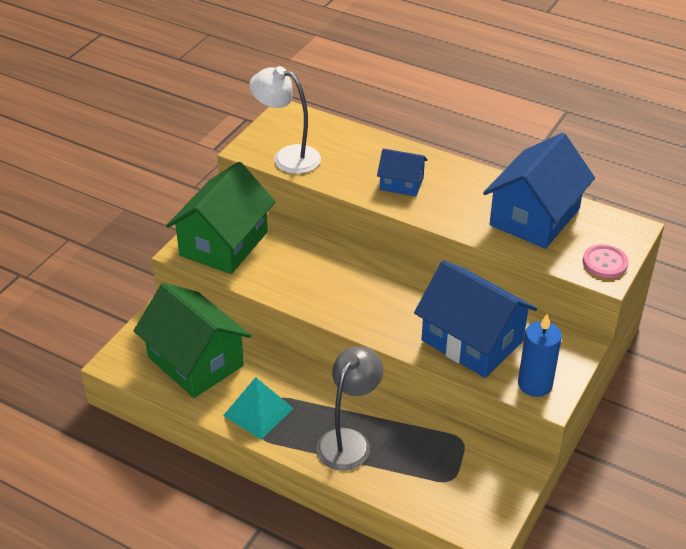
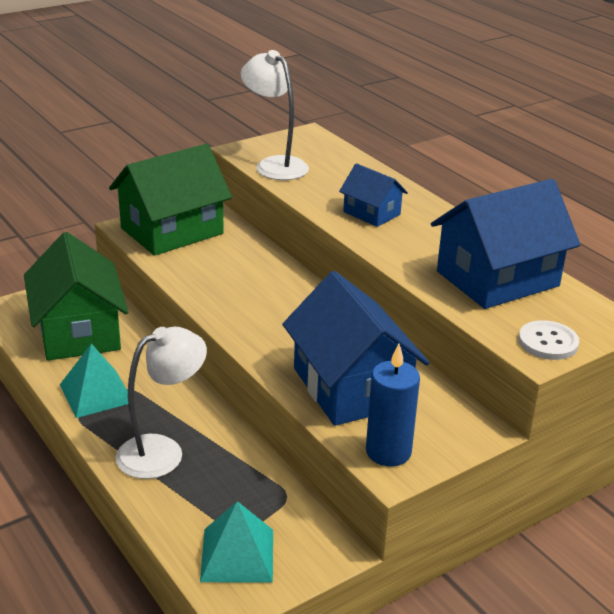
camera: 25 degrees right, 10 degrees down
(349, 441) = (162, 451): grey lamp -> white lamp
(464, 499) = (237, 555): none -> turquoise pyramid
(605, 262) = (548, 342): pink button -> white button

